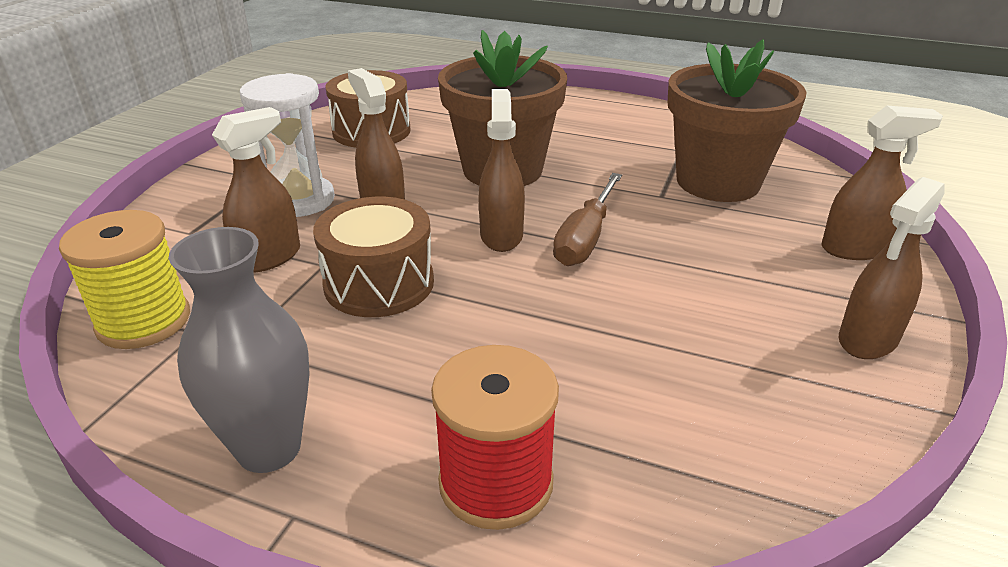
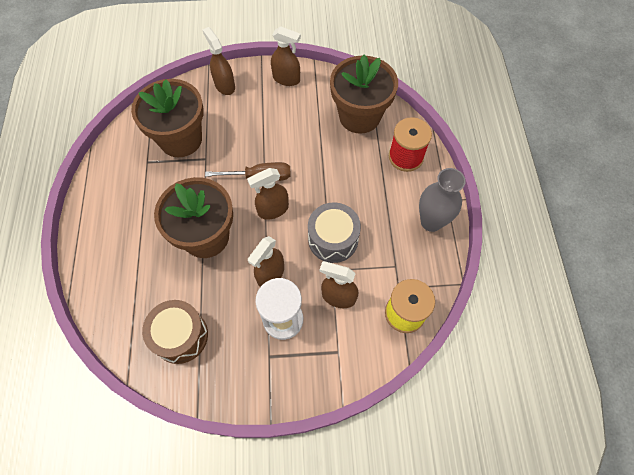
camera: 115 degrees left, 30 degrees up
(379, 283) = (333, 239): brown drum -> grey drum
(691, 436) = (359, 116): none -> brown flower pot

